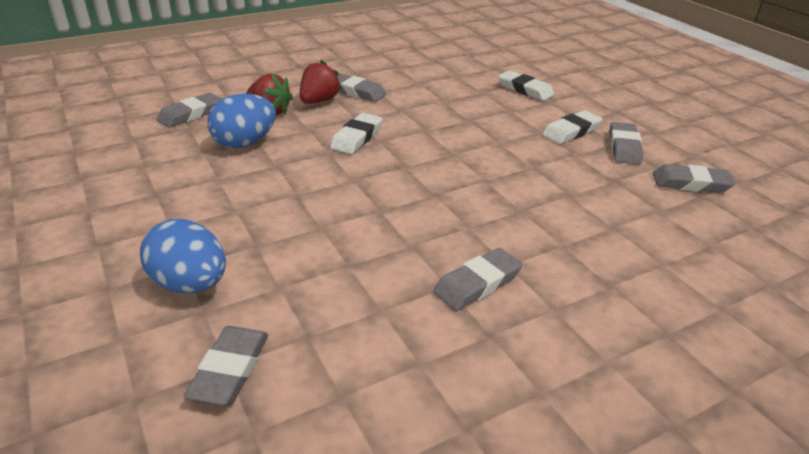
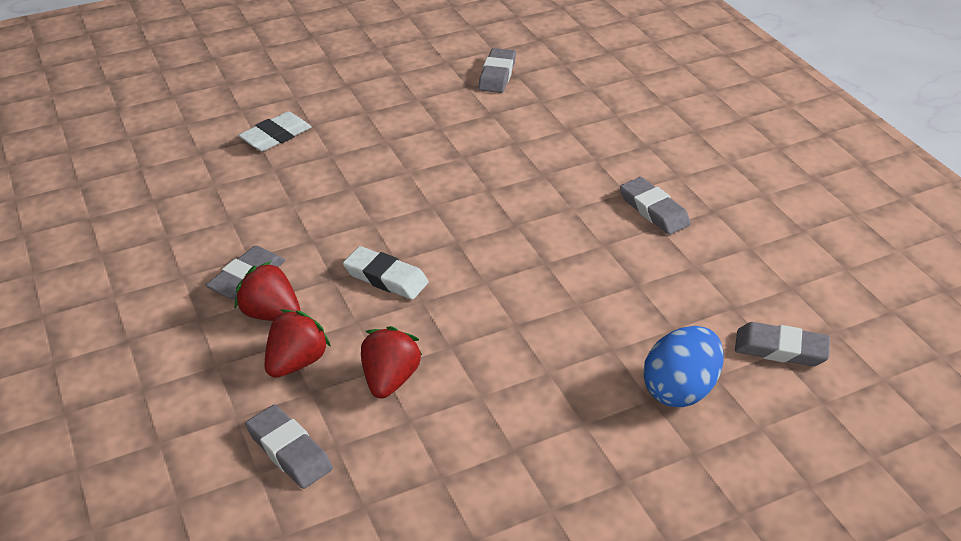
camera: 85 degrees left, 5 degrees up
(245, 143) = (390, 379): blue egg -> red strawberry
(571, 131) = (390, 121): white eraser -> none
(624, 147) = (428, 95): grey eraser -> none

